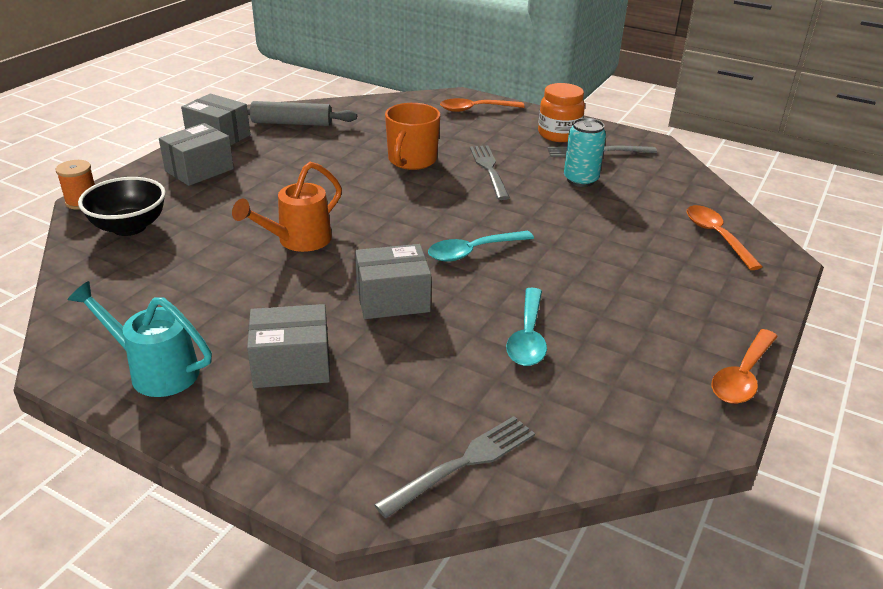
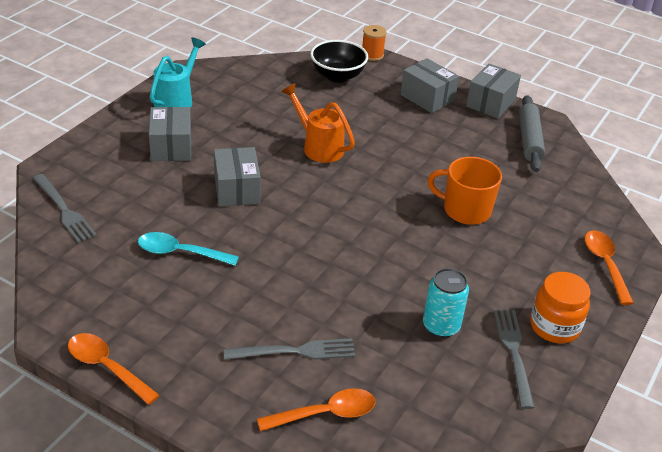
camera: 90 degrees right, 5 degrees up
(473, 251) = (300, 235): turquoise spoon -> none
(489, 169) = (455, 260): grey fork -> grey fork (296, 351)

